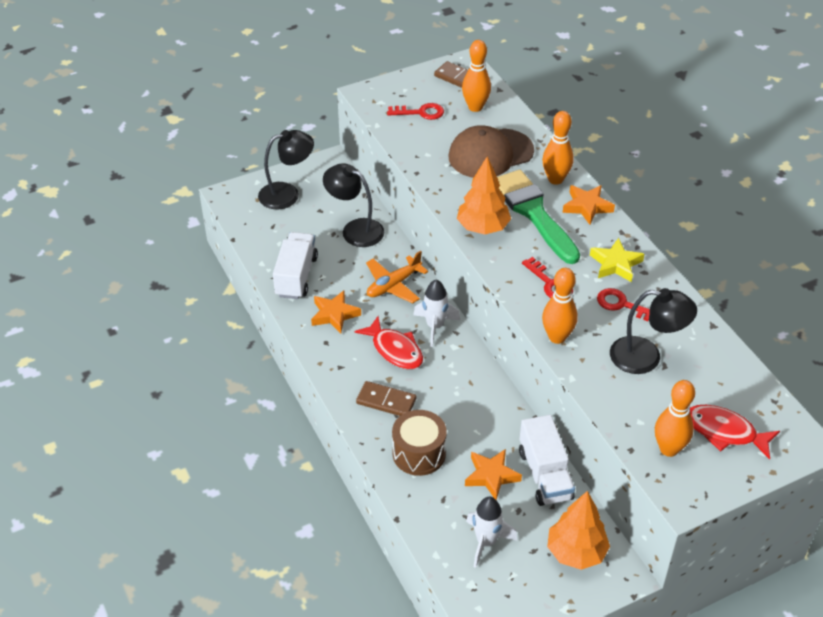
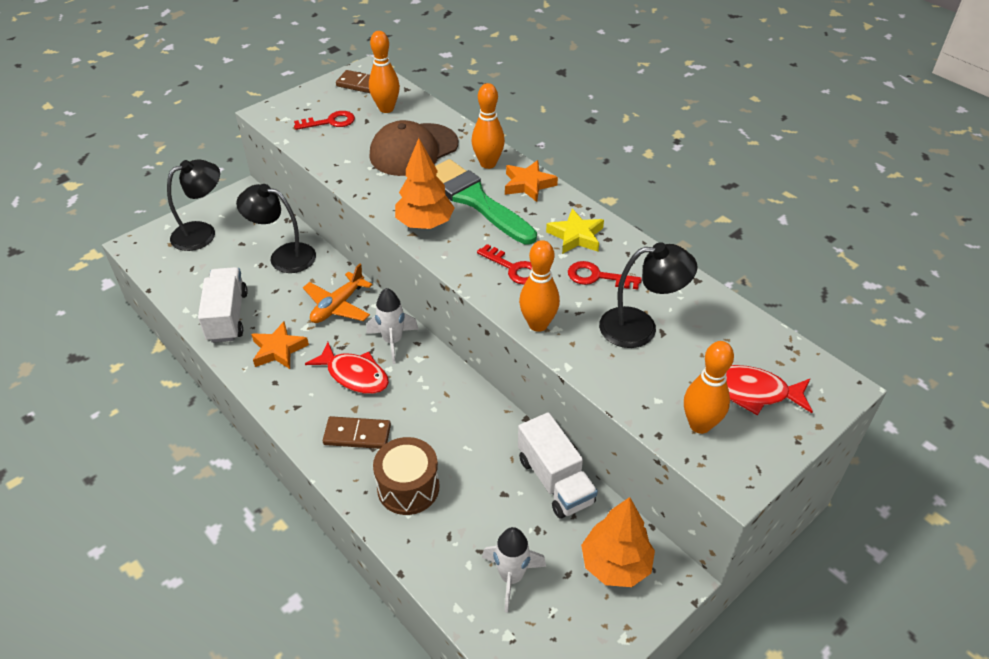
camera: 15 degrees left, 0 degrees up
(491, 476) = (496, 495): orange star -> none

